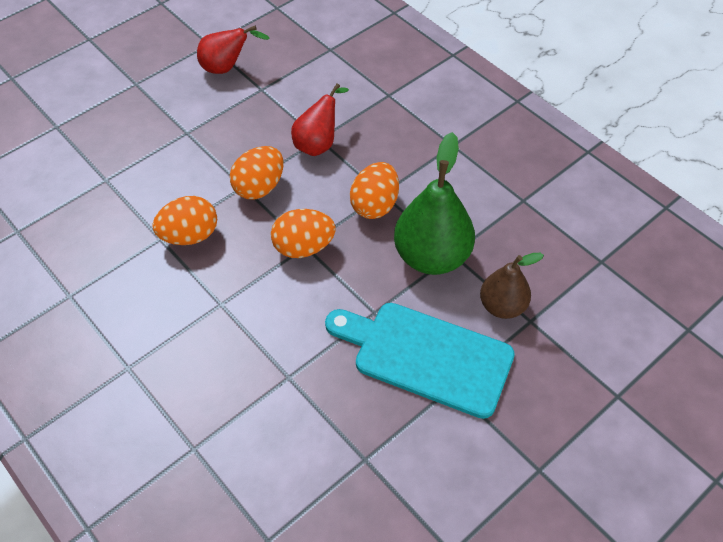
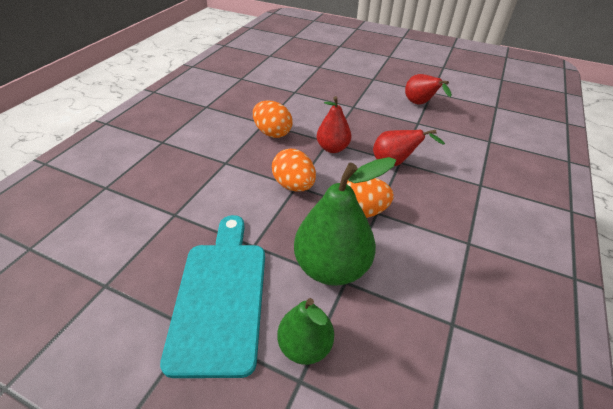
camera: 65 degrees right, 10 degrees down
(259, 187) = (332, 148): orange egg -> red pear
(502, 306) = (305, 345): brown pear -> green pear

